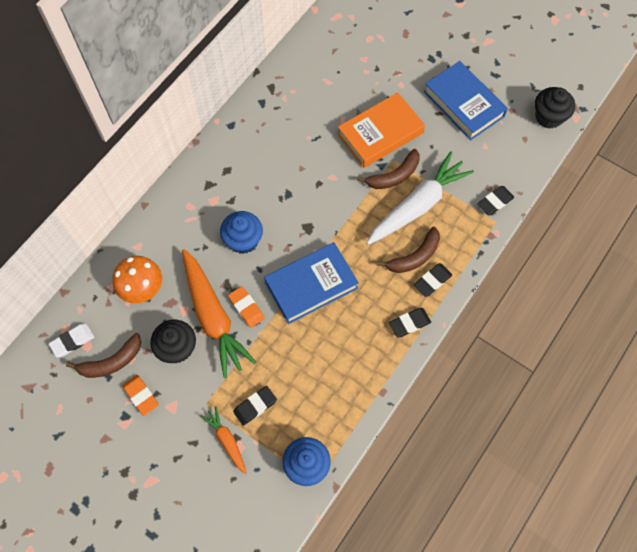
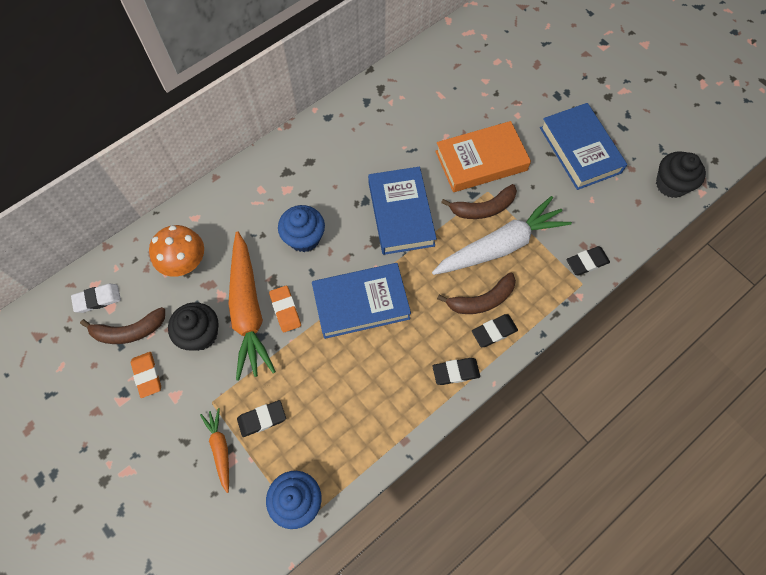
camera: 15 degrees right, 0 degrees up
(323, 198) = (401, 214): none -> blue book

